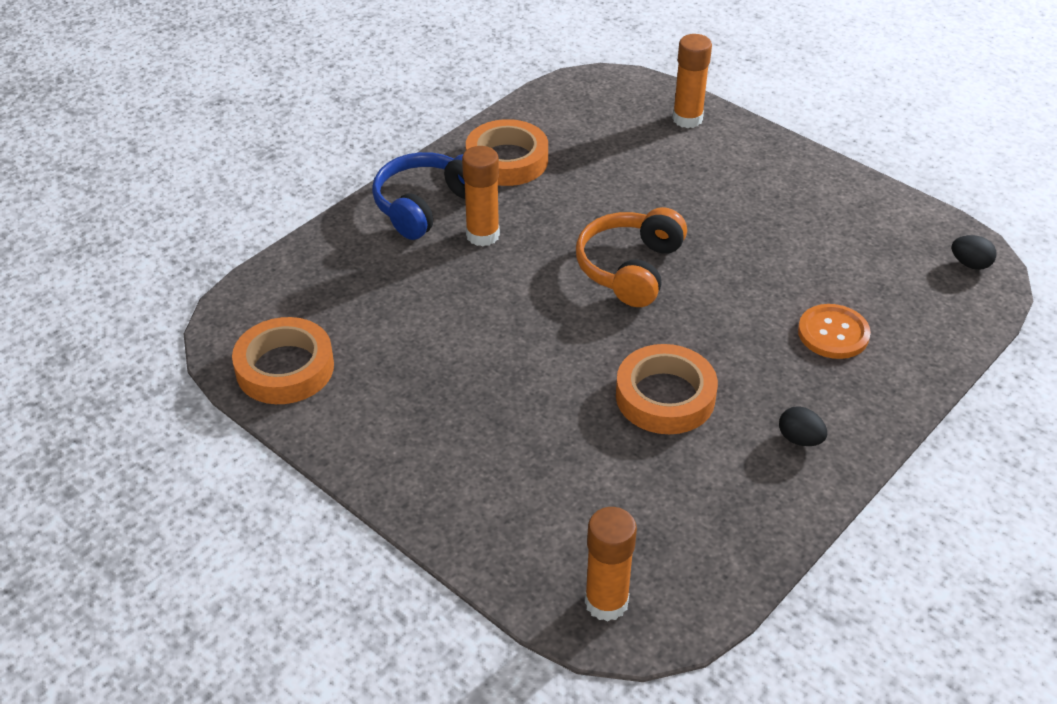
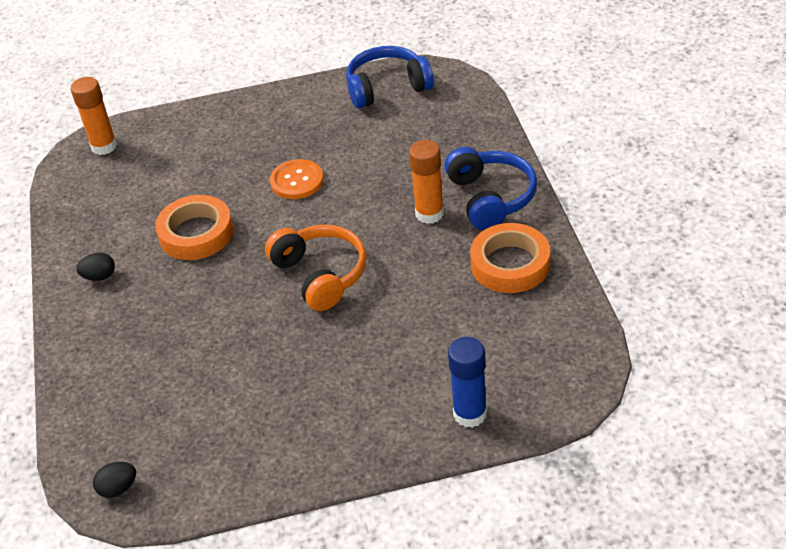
camera: 130 degrees right, 0 degrees up
(285, 368) = (387, 87): orange tape -> blue headphones
(687, 119) = (470, 414): orange glue stick -> blue glue stick
(833, 333) = (151, 349): orange button -> orange button (297, 181)

